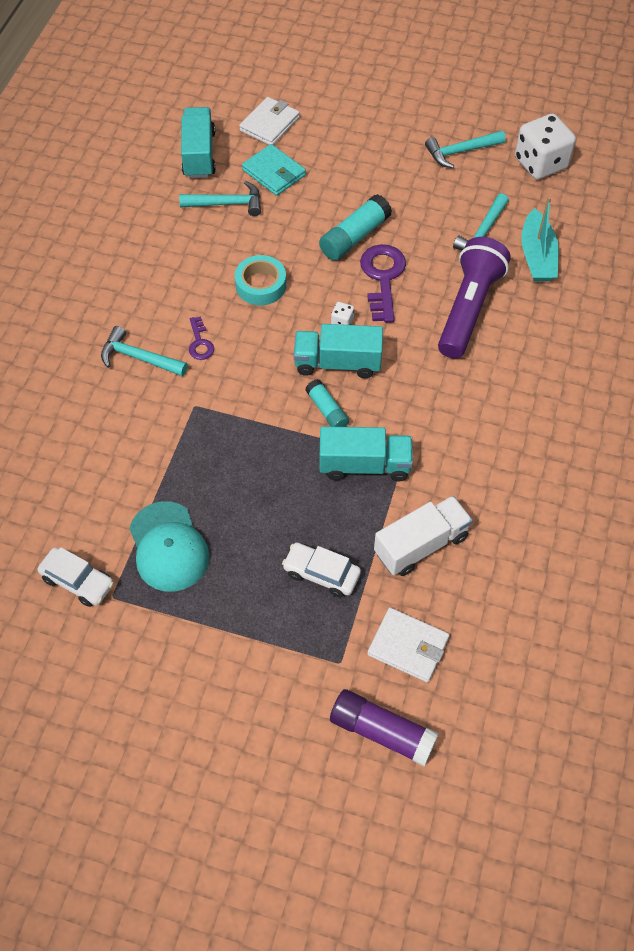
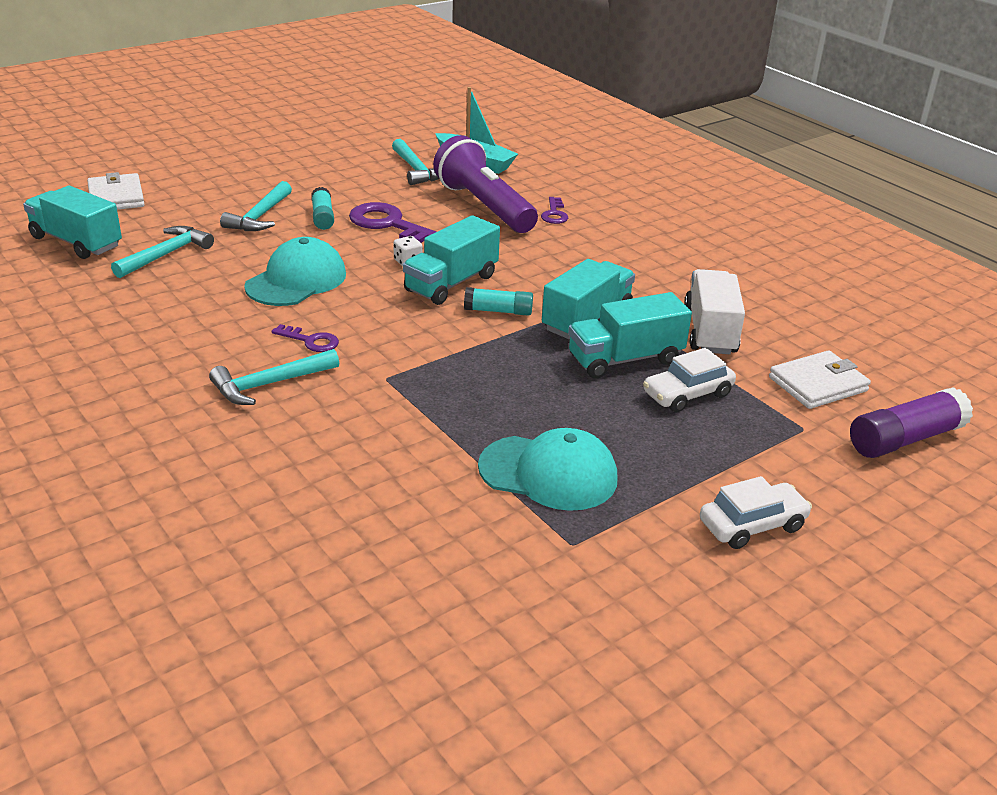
camera: 55 degrees left, 25 degrees down
(78, 581) = (521, 561): white car -> white car (752, 525)
(261, 285) = (296, 280): turquoise tape -> turquoise cap
(274, 173) = (176, 219): turquoise wallet -> none
(333, 515) = (625, 359): none -> turquoise truck
(354, 237) = (323, 217): turquoise glue stick -> turquoise glue stick, size x0.63
(460, 152) = (316, 143): turquoise hammer -> turquoise hammer (260, 217)
(503, 355) = (554, 214): none -> purple key
(540, 163) = (386, 124): white dice -> none

